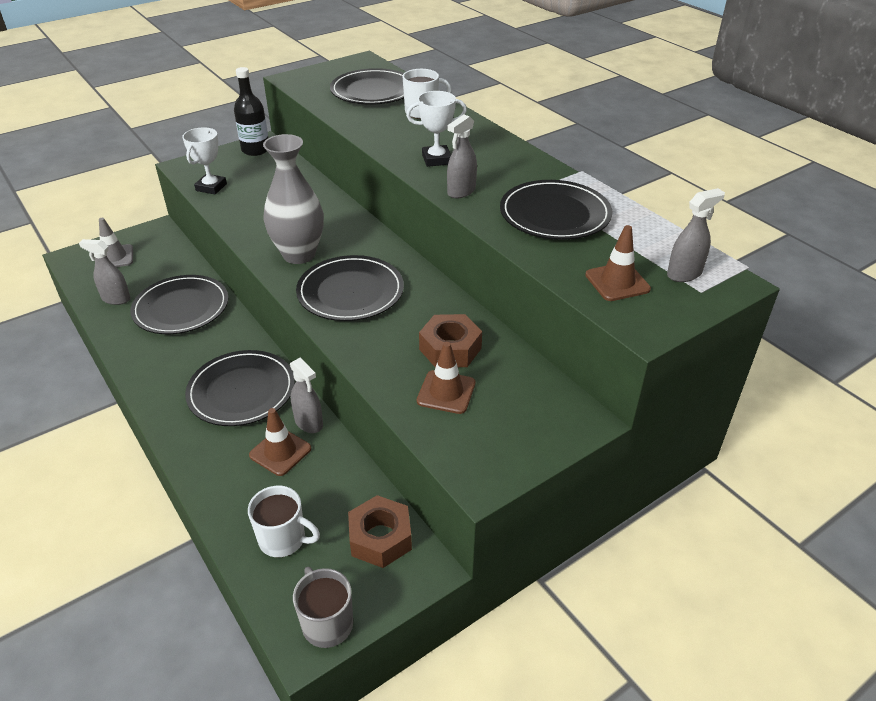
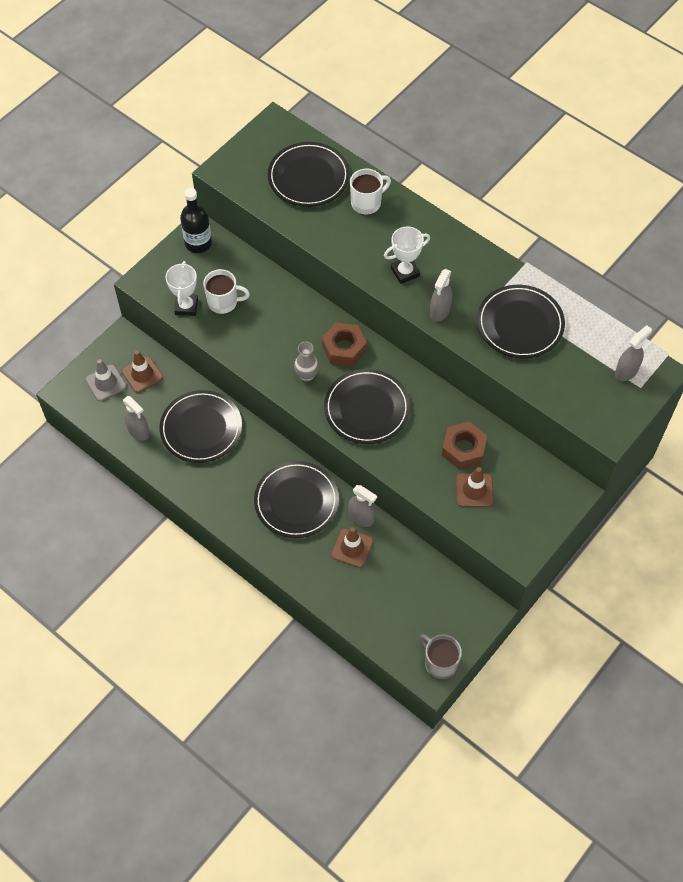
camera: 15 degrees left, 20 degrees up
(116, 299) = (138, 431): grey spray bottle -> grey spray bottle turned 135 degrees counterclockwise
(283, 539) = (386, 614): white mug -> white mug (223, 302)
(299, 254) = (306, 376): grey vase -> grey vase, size x0.51
(380, 538) = (450, 597): brown nut -> brown nut (344, 348)
(617, 282) = (582, 391): brown traffic cone -> brown traffic cone (142, 374)

